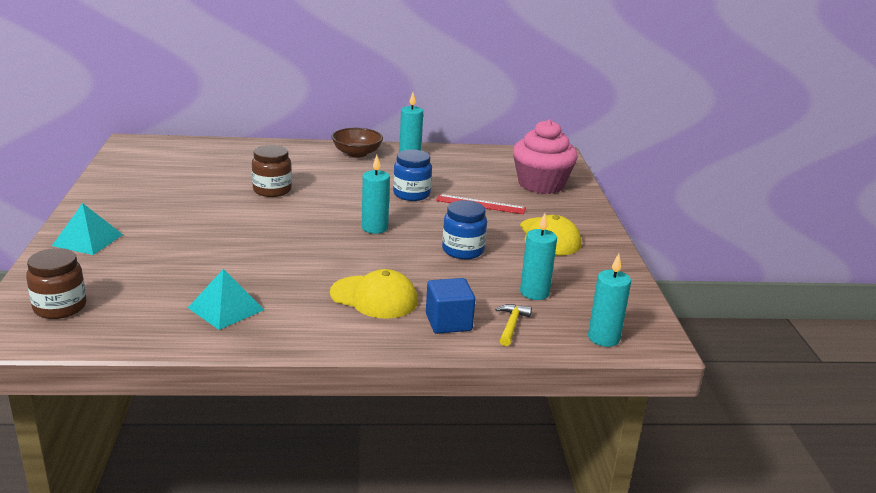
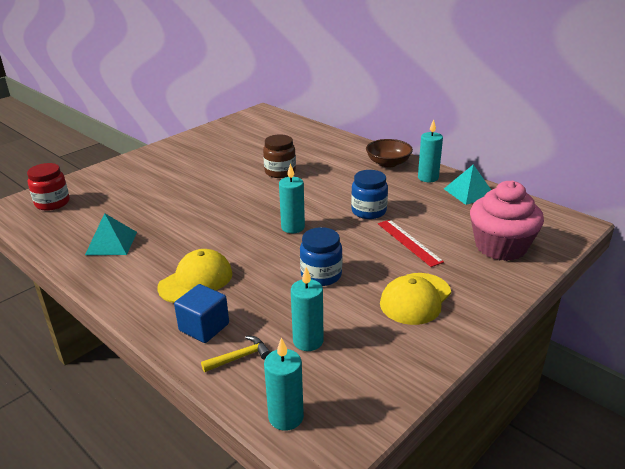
camera: 50 degrees right, 5 degrees up
(60, 307) = (52, 203): brown jar -> red jar
(87, 240) = (132, 167): turquoise pyramid -> turquoise pyramid (469, 192)
(374, 297) = (196, 280): yellow cap -> yellow cap turned 120 degrees counterclockwise

